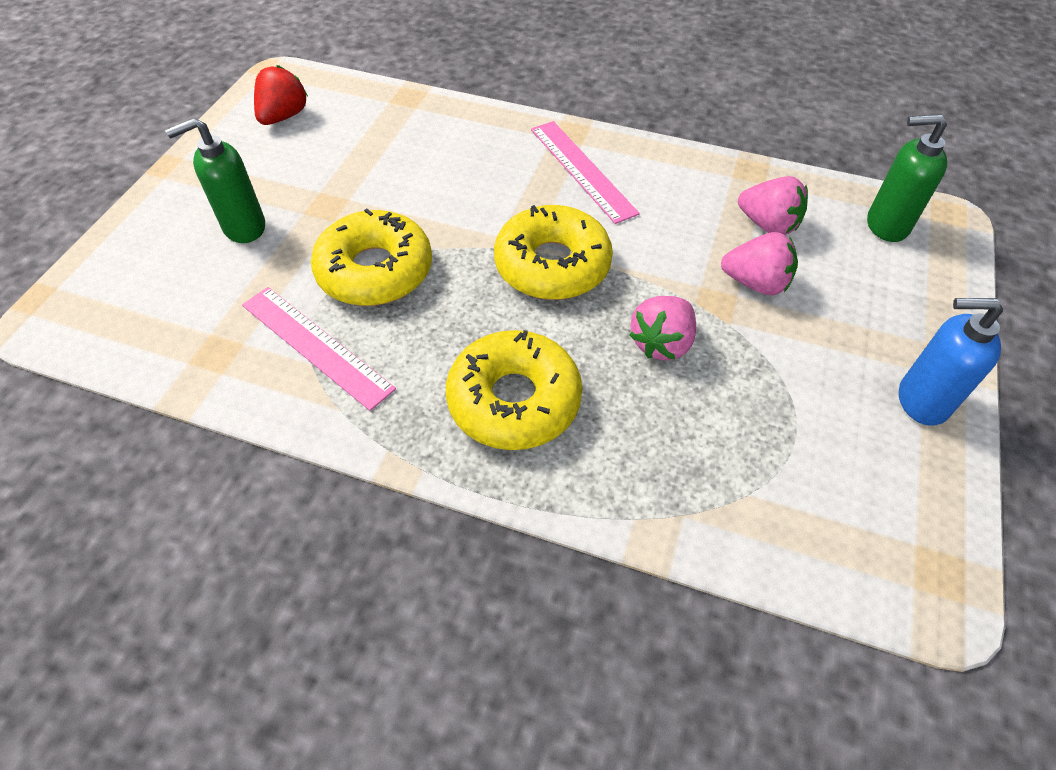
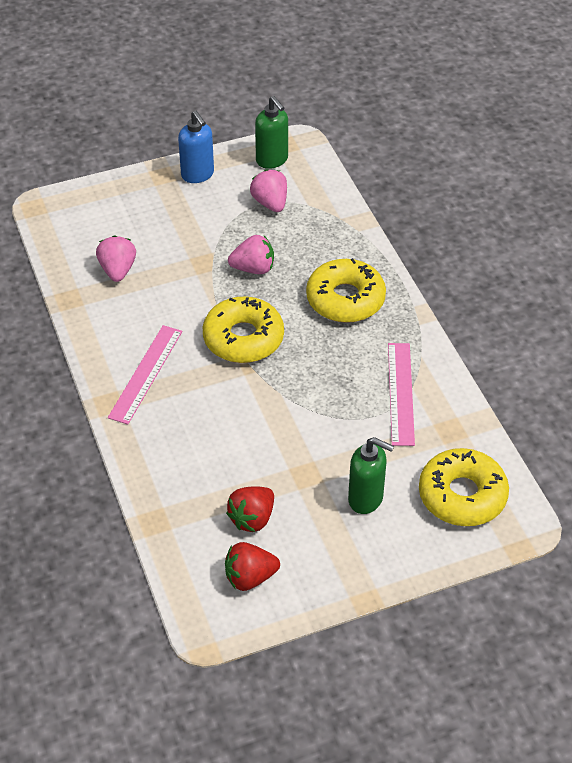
camera: 130 degrees left, 5 degrees down
(332, 147) = (252, 518): none -> red strawberry
(375, 270) = (328, 409): yellow donut -> yellow donut (462, 495)
(756, 283) = (173, 255): pink strawberry -> pink strawberry (270, 203)
(886, 225) = (71, 226): green soap dispenser -> green soap dispenser (272, 160)

